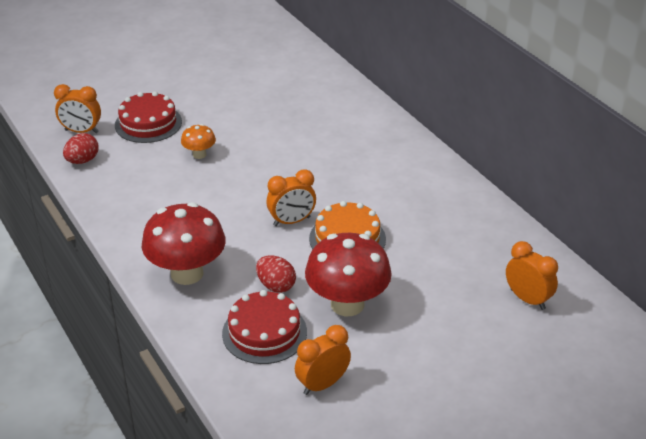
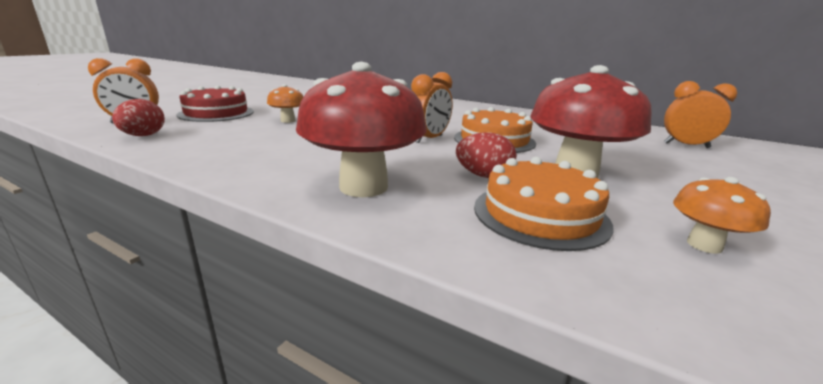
camera: 30 degrees left, 15 degrees down
(264, 332) = (540, 214): red cake -> orange cake
(322, 384) = (704, 245): orange clock -> orange mushroom

